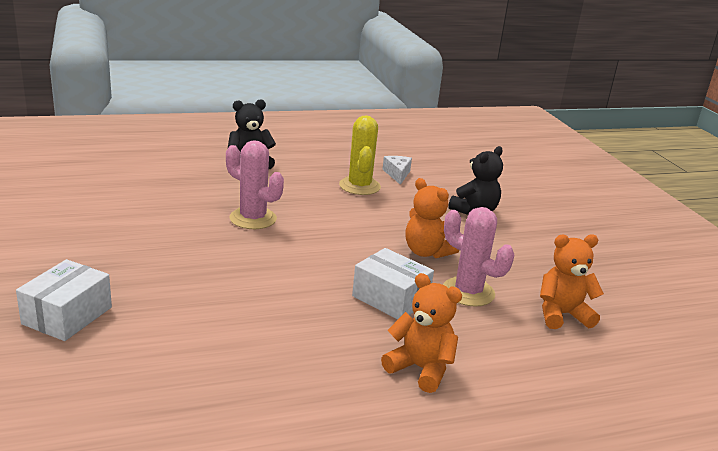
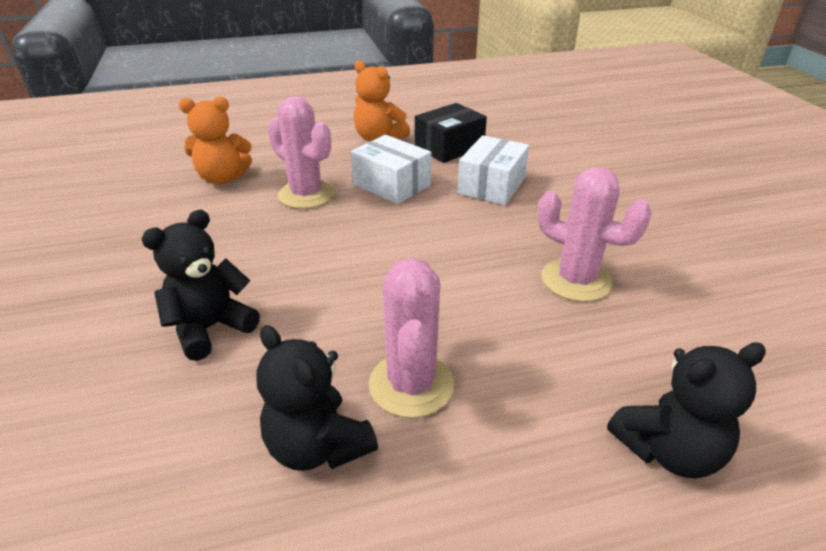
camera: 175 degrees left, 10 degrees up
(67, 315) = (672, 160): white box -> white box (491, 185)
(329, 348) = (449, 147): none -> black box
(359, 186) = (411, 384): yellow cactus -> pink cactus
(397, 174) = (318, 446): white cheese -> black teddy bear
(426, 252) = (332, 240): orange teddy bear -> none

